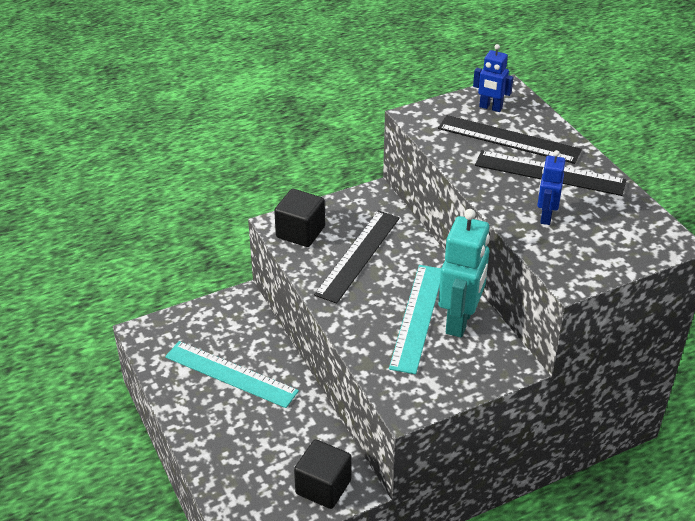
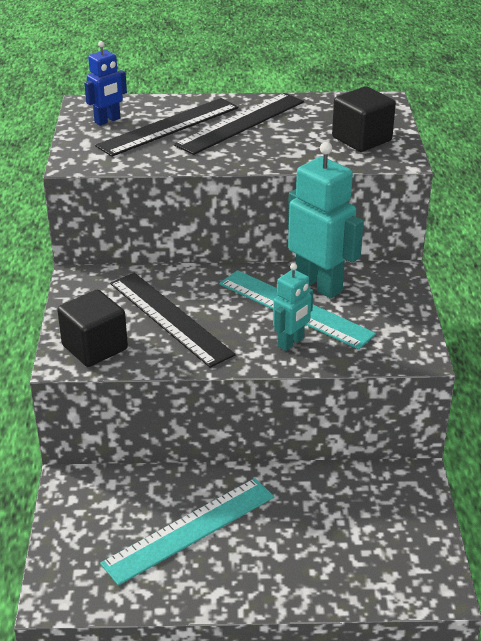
camera: 65 degrees left, 5 degrees down
(323, 487) = (403, 502): black cube -> black cube (361, 139)
(372, 328) = (291, 342): none -> turquoise robot
(546, 216) = (303, 143): blue robot -> none

